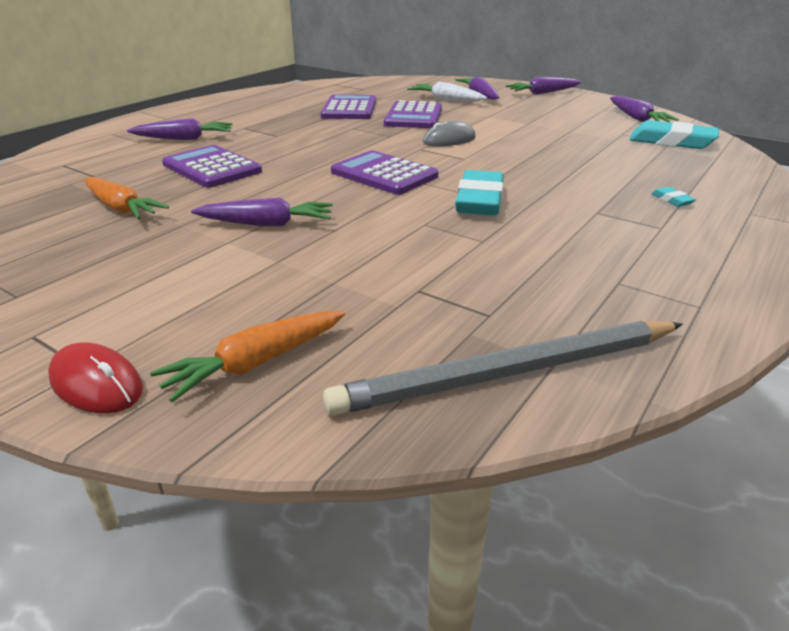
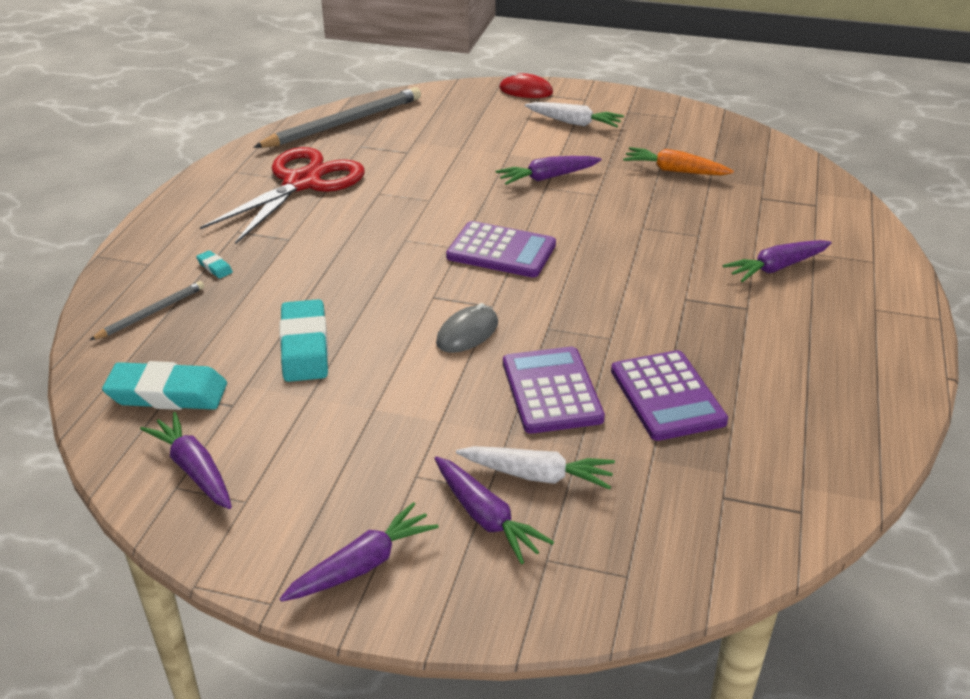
camera: 160 degrees right, 5 degrees up
(125, 291) = (574, 123): none -> white carrot
(212, 168) = (674, 227): purple calculator -> none
(255, 363) = (465, 107): orange carrot -> none
(479, 200) = (394, 233): turquoise eraser -> turquoise eraser (305, 347)
(587, 269) = (302, 183): none -> red scissors
(716, 179) = (151, 313): none -> grey pencil

